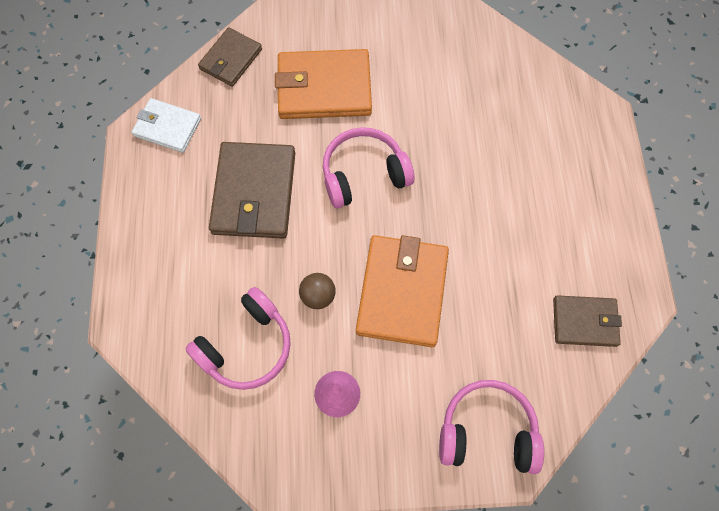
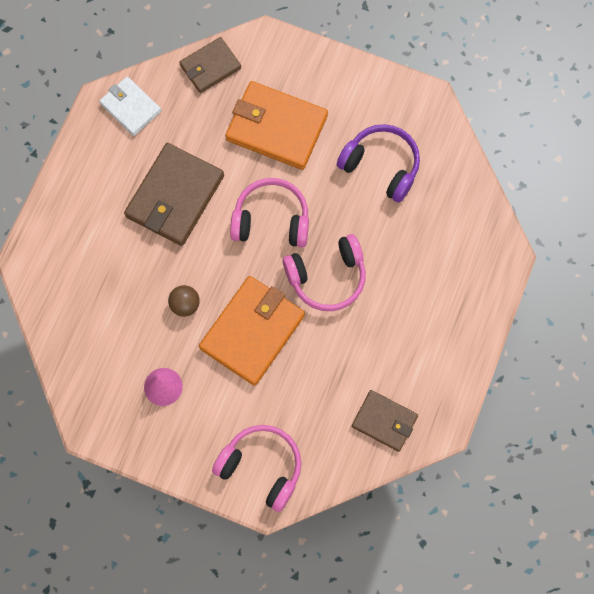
camera: 25 degrees right, 5 degrees up
(246, 346) = (112, 319): pink headphones -> pink headphones (327, 277)
(443, 82) = (381, 166): none -> purple headphones

